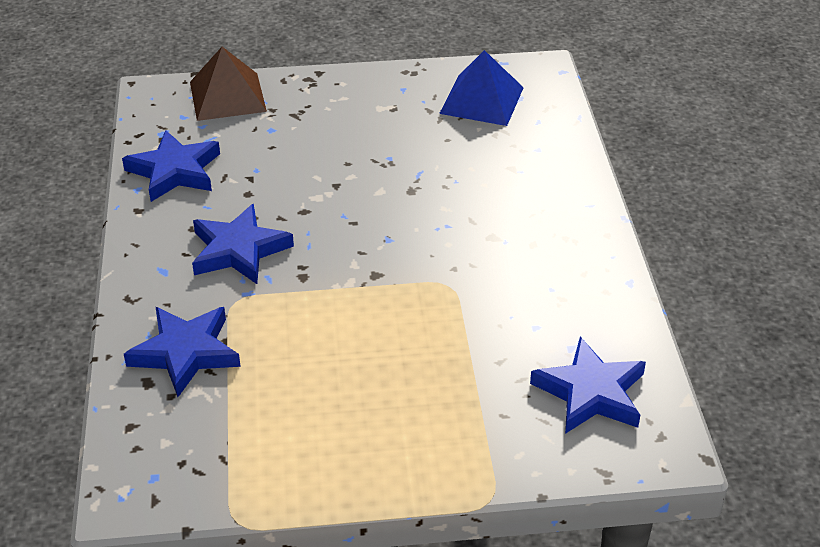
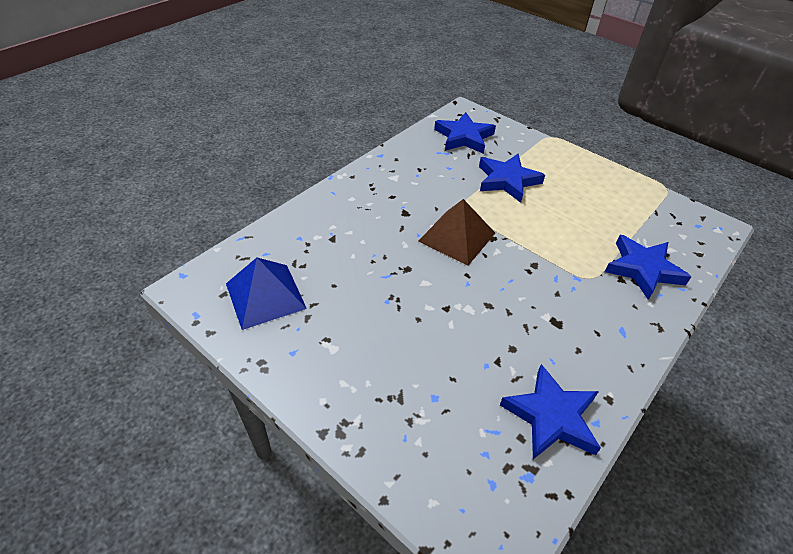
camera: 135 degrees left, 5 degrees up
(227, 96) = (429, 475): brown pyramid -> brown pyramid (457, 237)
(239, 250) = (558, 308): blue star -> blue star (507, 180)

